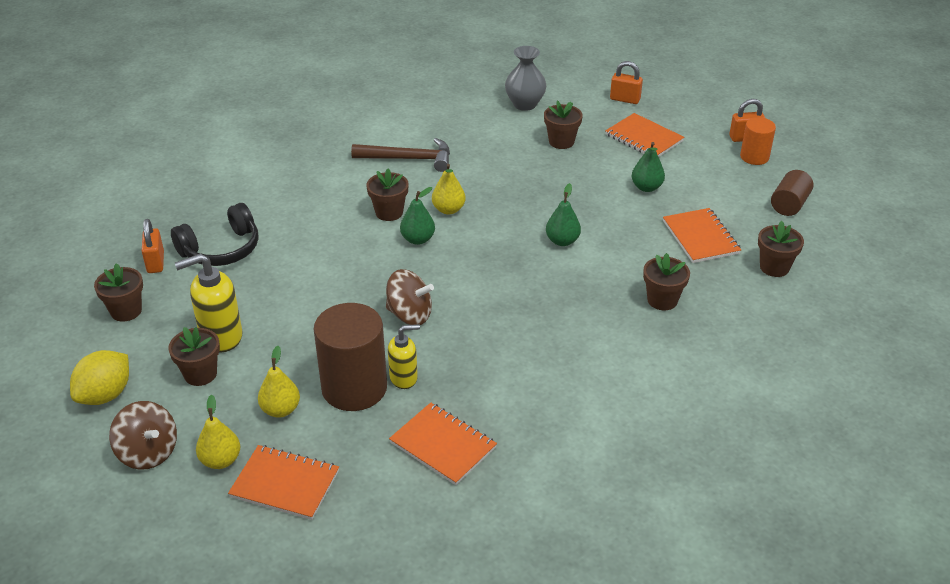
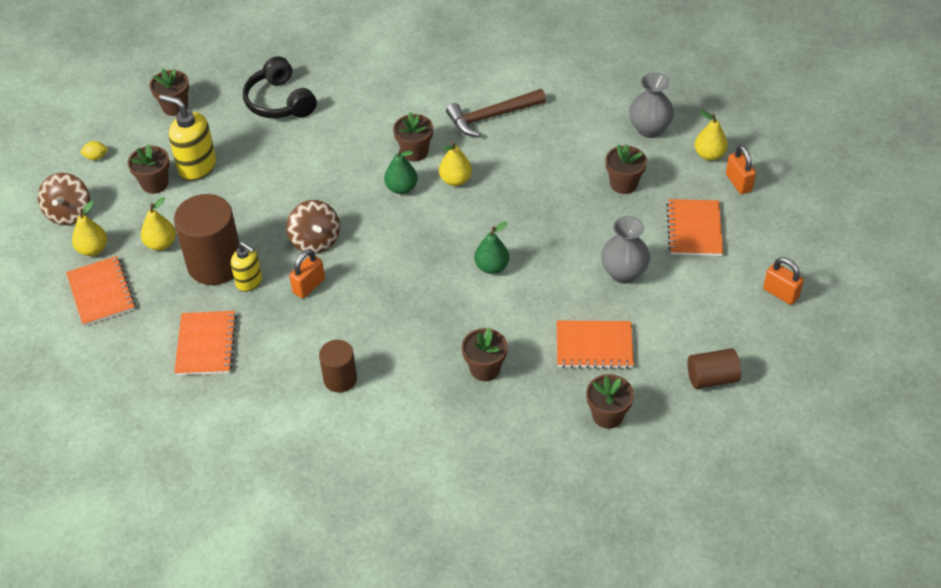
camera: 50 degrees right, 10 degrees up
(105, 395) = (96, 157): yellow lemon -> yellow lemon, size x0.48
(155, 262) = (233, 83): orange padlock -> orange padlock (309, 286)
(221, 249) = (279, 102): black headphones -> black headphones turned 45 degrees clockwise
(409, 159) = (491, 116): brown hammer -> brown hammer turned 105 degrees clockwise
(582, 383) = (340, 379): none -> brown cylinder
(583, 96) = (709, 155): none -> yellow pear
(646, 187) = (623, 273): green pear -> grey vase
(700, 237) = (594, 346): orange notebook -> orange notebook turned 60 degrees clockwise
(754, 157) = (758, 316): orange cylinder -> none

